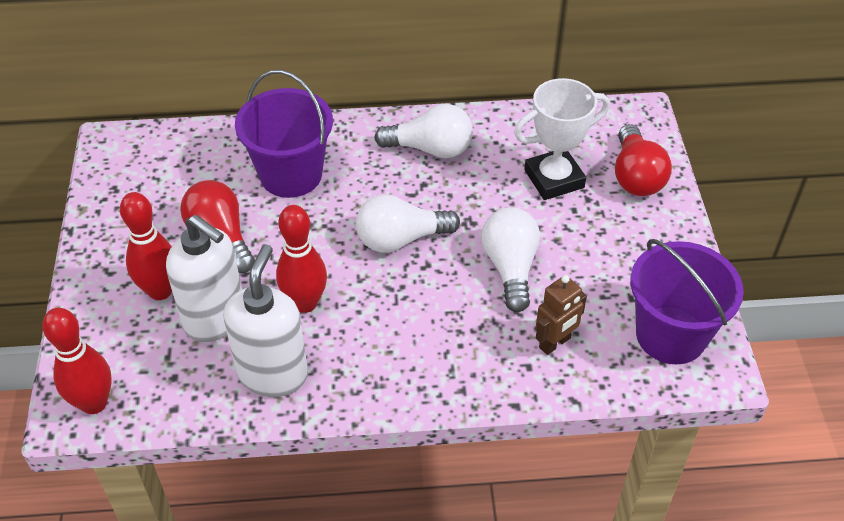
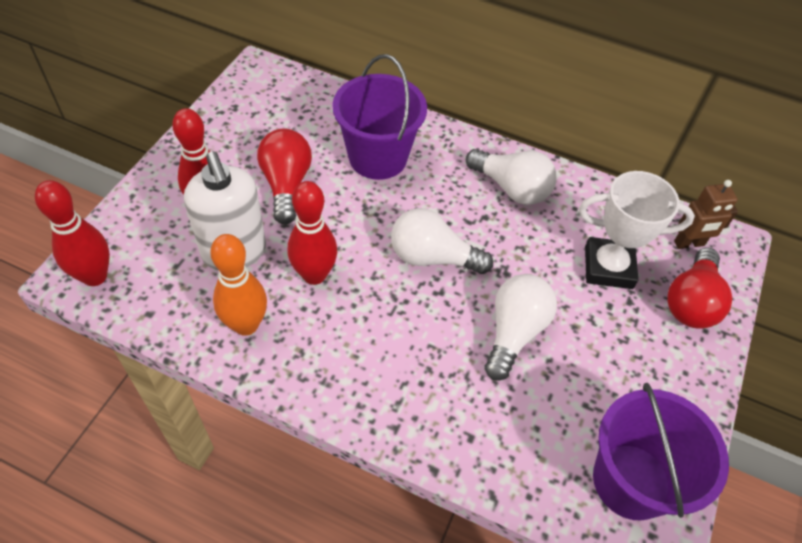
camera: 25 degrees right, 5 degrees up
(273, 374) = (246, 325): white soap dispenser -> orange bowling pin
(555, 343) = (510, 428): brown robot -> brown robot (689, 243)

